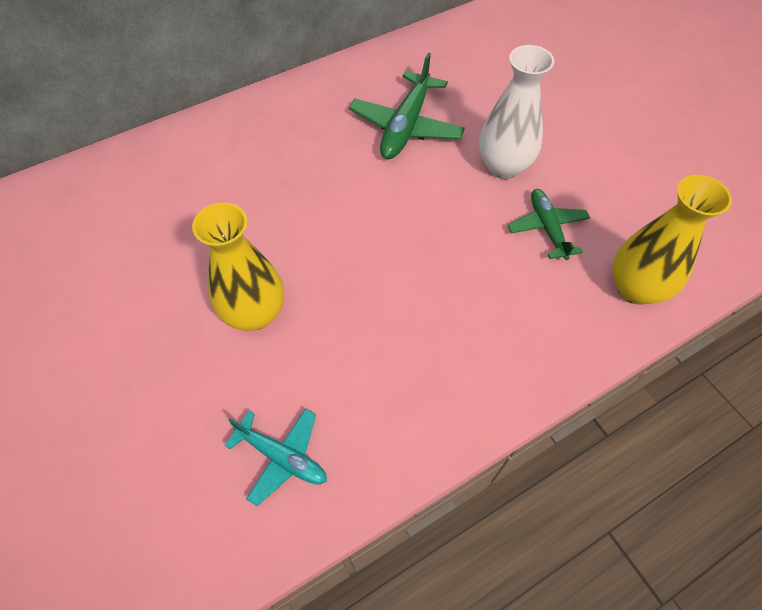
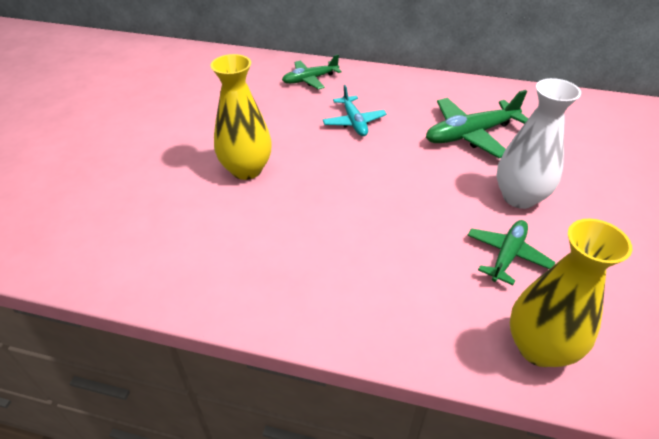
camera: 45 degrees right, 15 degrees down
(186, 159) = (310, 79): none -> green plane
(282, 457) = (164, 247): turquoise plane -> turquoise plane (354, 122)

